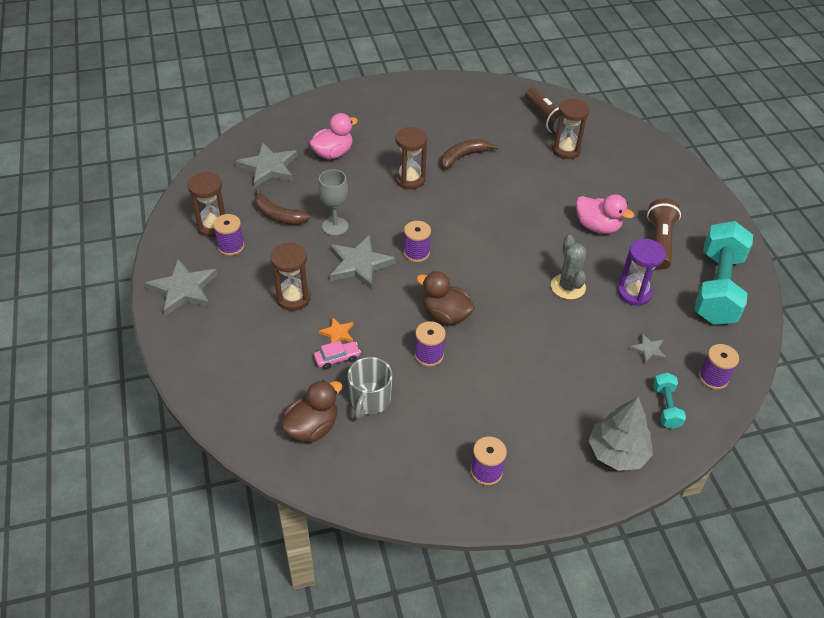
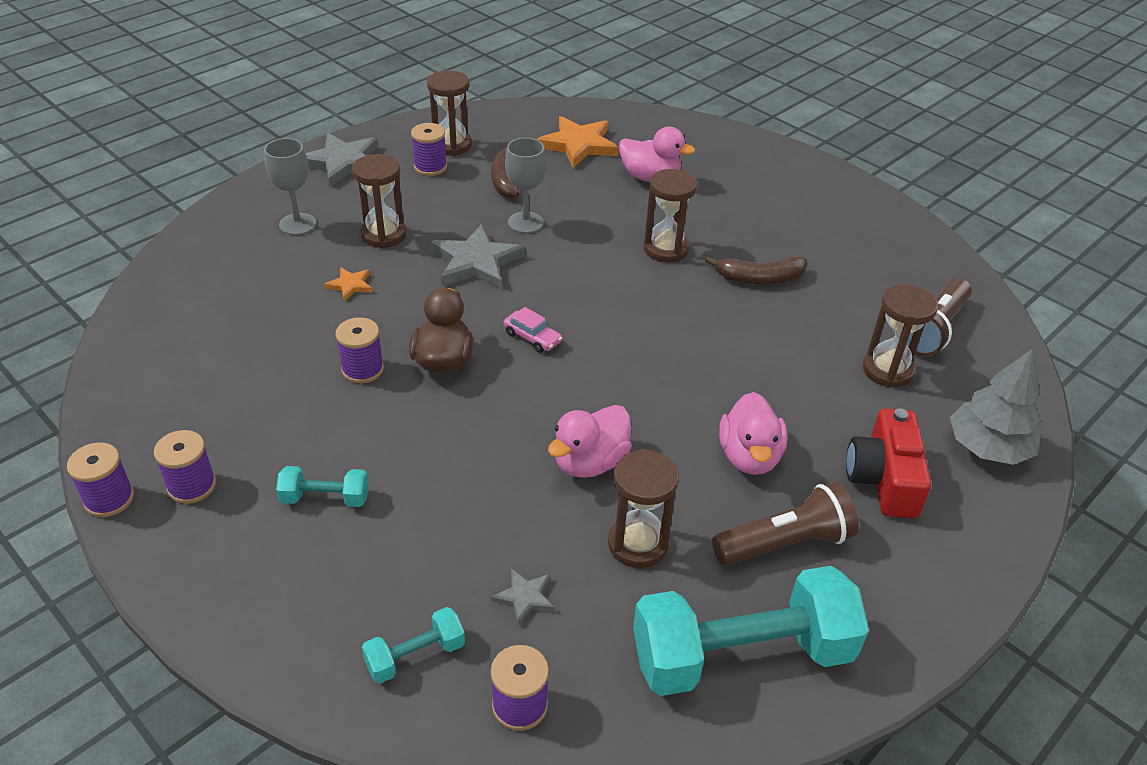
camera: 60 degrees right, 5 degrees down
(243, 339) = (297, 224): none -> grey goblet
(269, 168) = (578, 145): grey star -> orange star
(312, 427) = (194, 317): brown duck -> none
(337, 358) = (310, 298): pink car -> pink car (532, 338)
(369, 400) = (259, 346): grey mug -> none
(416, 253) = (535, 299): purple spool -> purple spool (109, 499)
(463, 157) = (759, 278): brown banana -> brown banana turned 150 degrees clockwise
(533, 409) = (325, 498): none -> turquoise dumbbell
(568, 287) = (590, 462): grey cactus -> pink duck
(617, 453) = (289, 619): grey tree -> grey tree (987, 448)
(634, 293) = (638, 544): purple hourglass -> brown hourglass
(637, 190) = (883, 479): none -> red camera

